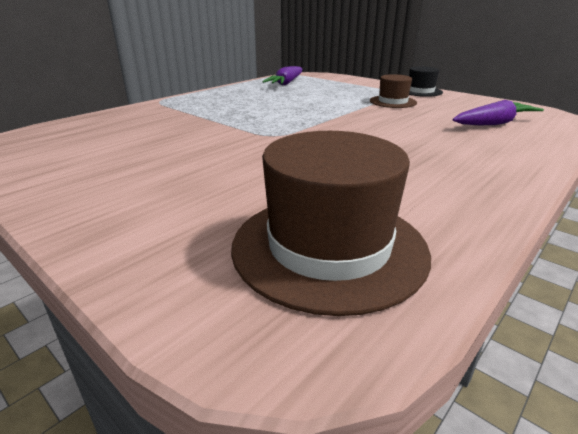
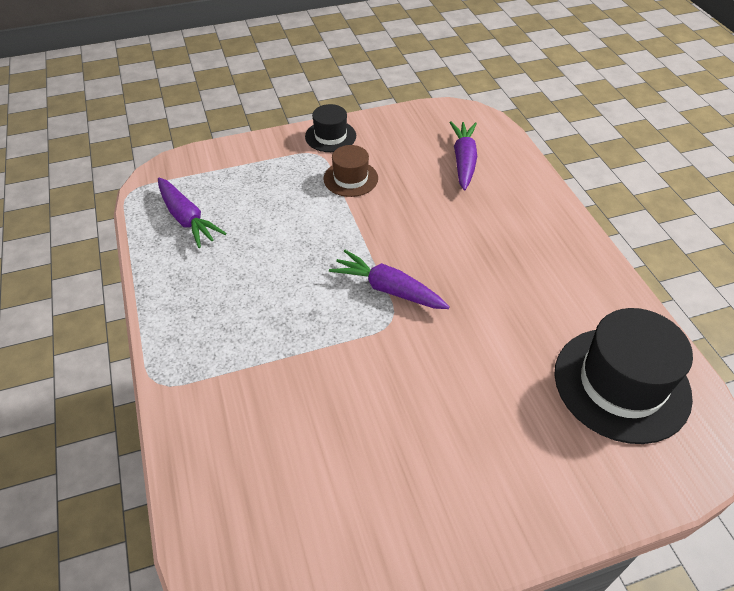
camera: 60 degrees left, 20 degrees up
(304, 129) = (388, 289): none -> purple carrot
(329, 247) = (621, 384): brown hat -> black hat

